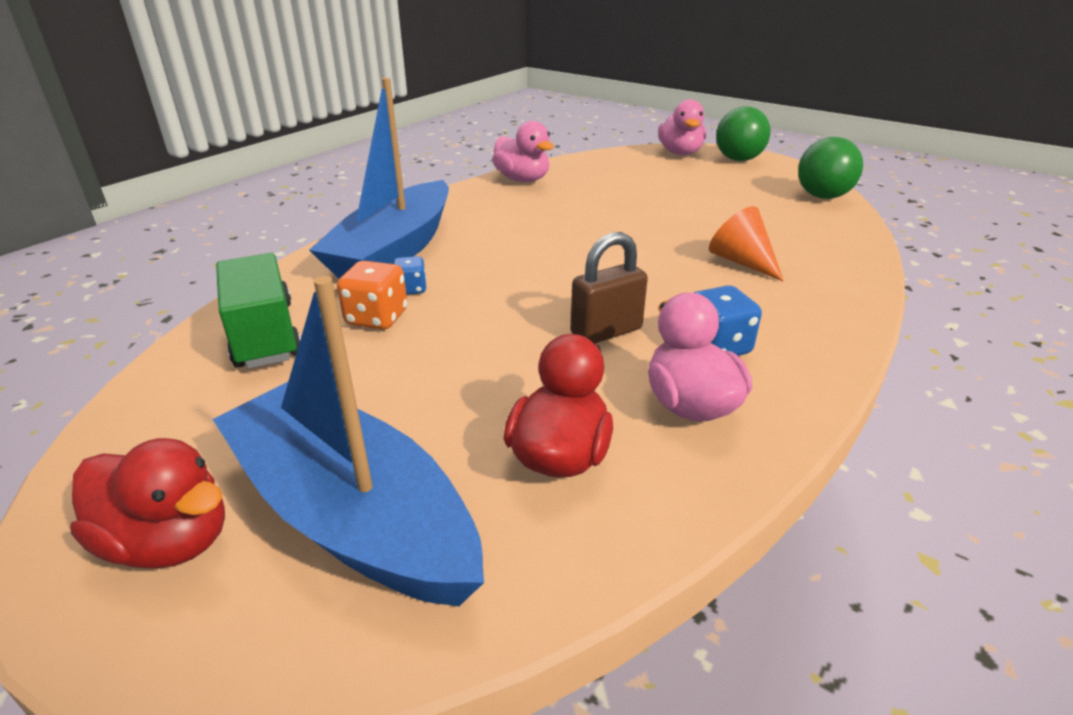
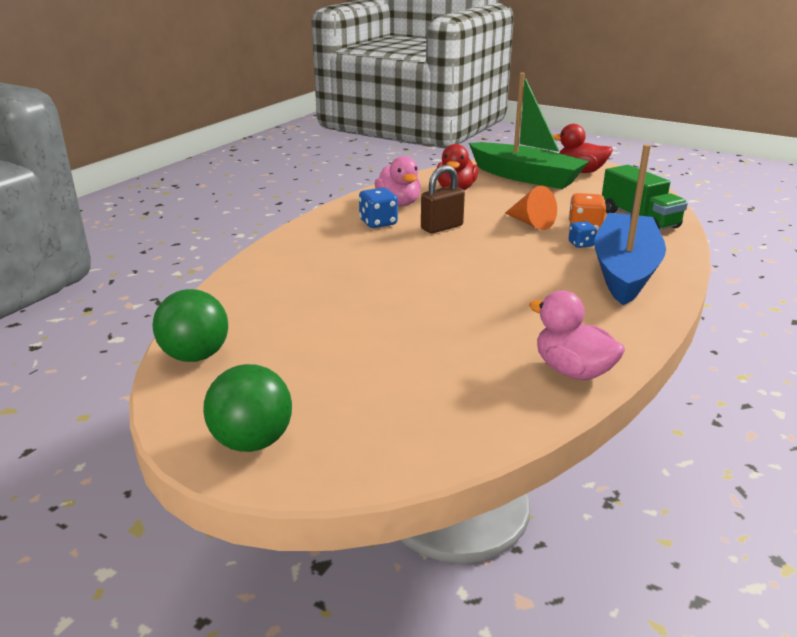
camera: 175 degrees right, 5 degrees down
(351, 514) = (526, 177): blue boat -> green boat
(680, 153) = (343, 459): pink duck -> none
(742, 262) = (337, 272): orange cone -> orange cone (531, 223)

